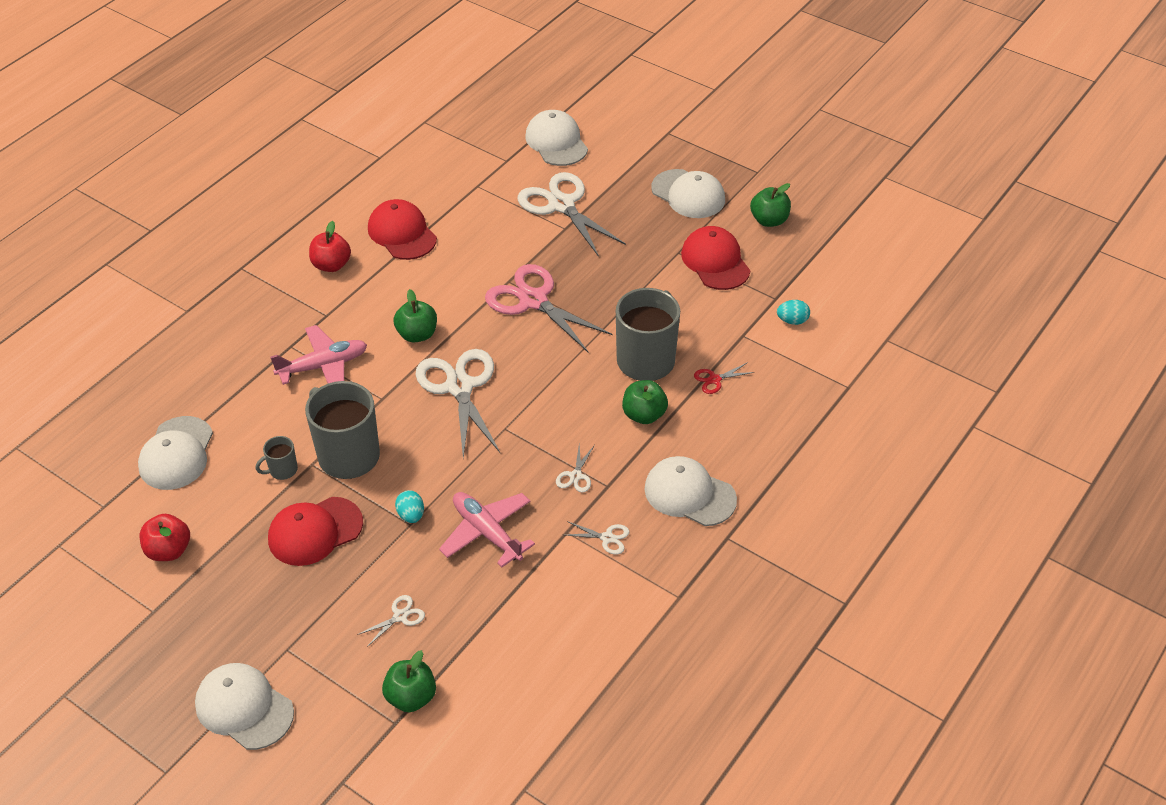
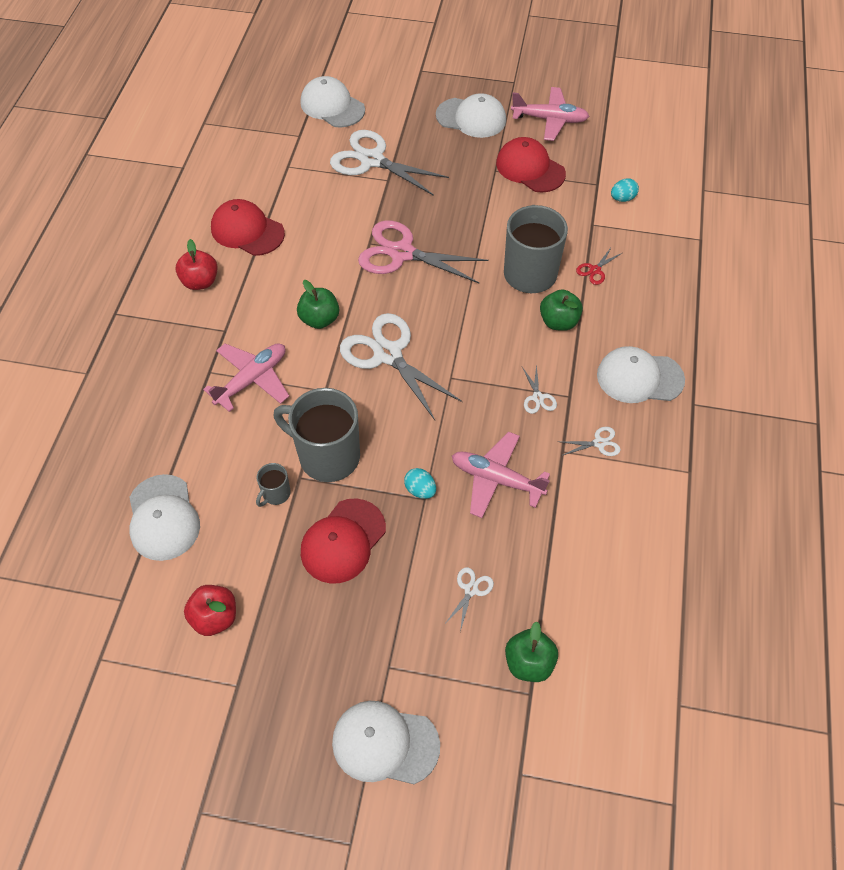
camera: 25 degrees left, 10 degrees up
(769, 220) = (549, 120): green apple -> pink plane

